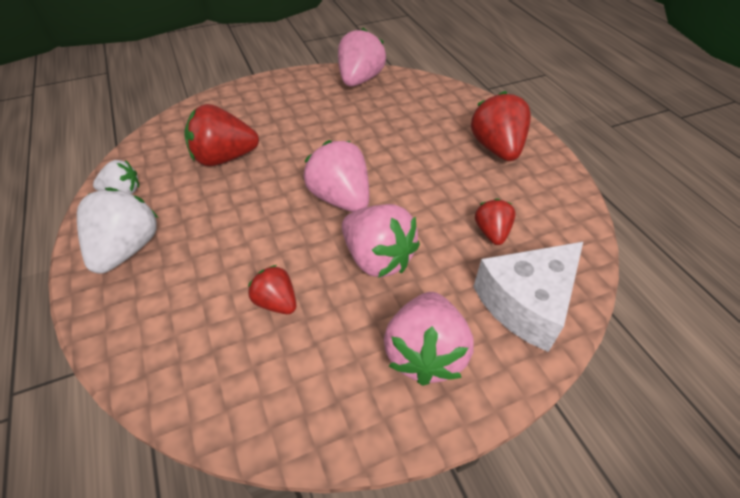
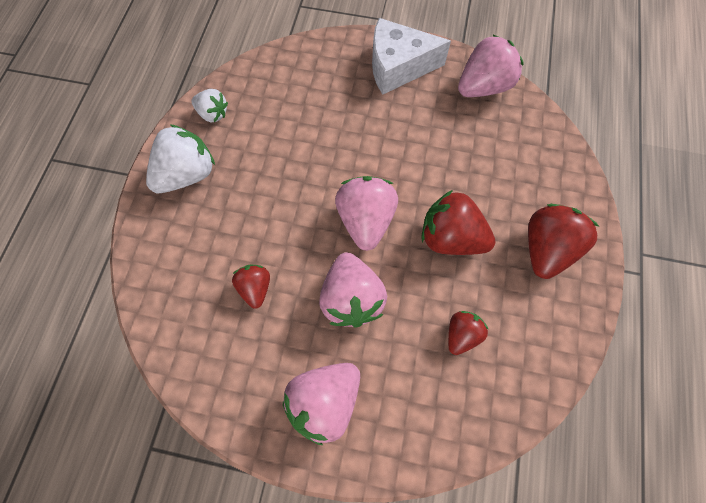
camera: 35 degrees right, 20 degrees up
(224, 158) = (304, 120): red strawberry -> red strawberry (450, 238)
(526, 303) = (432, 416): white cheese -> white cheese (398, 67)

